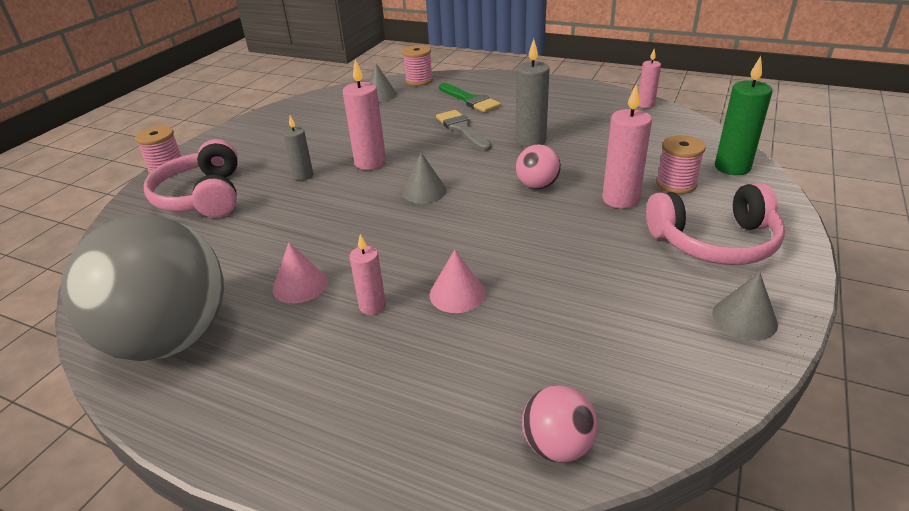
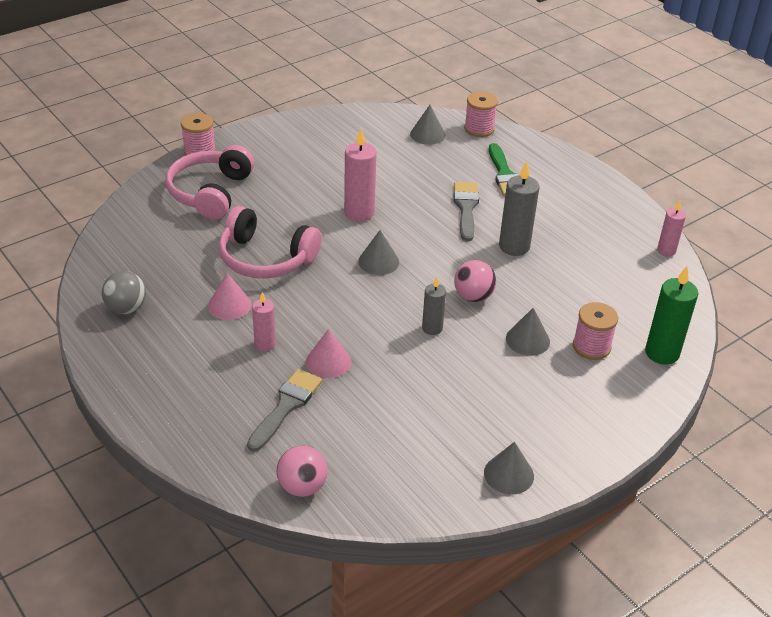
camera: 25 degrees right, 5 degrees up
(170, 338) = (126, 308): grey ball -> grey ball, size x0.43
(303, 176) = (297, 204): grey candle -> grey candle (432, 328)
(453, 360) = (286, 406): none -> grey brush
(620, 199) = (527, 340): pink candle -> grey cone
(714, 242) = (559, 410): pink headphones -> pink headphones (265, 258)

